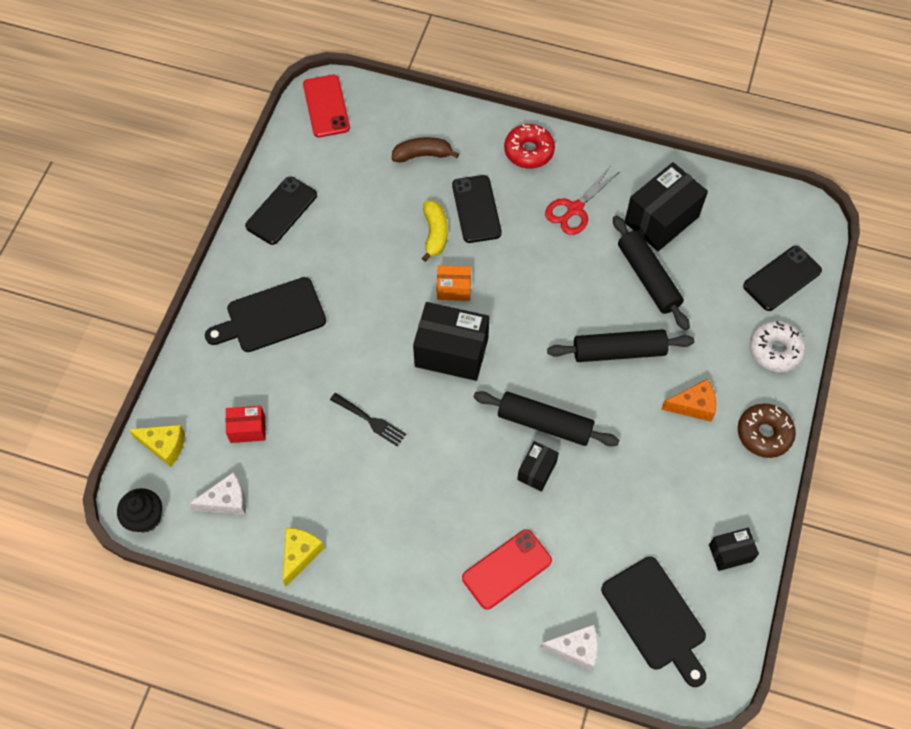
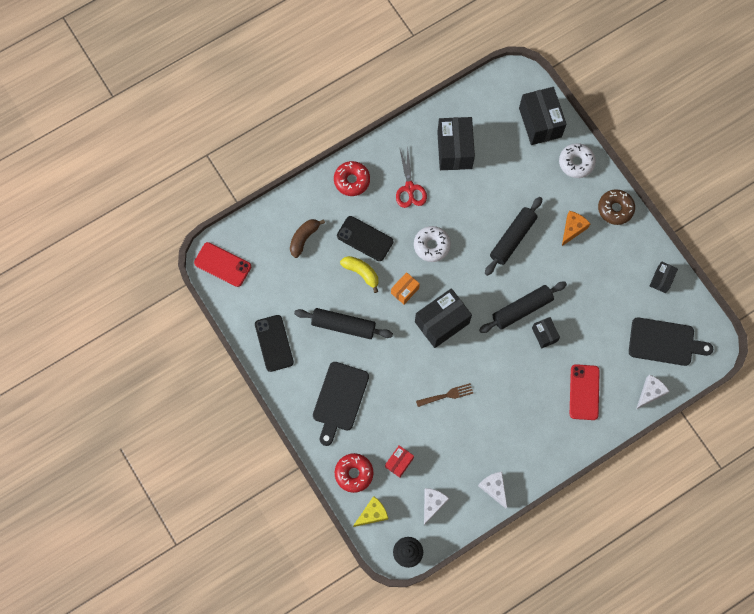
camera: 50 degrees left, 10 degrees up
(197, 392) = (354, 473): none -> red donut
(300, 555) = (494, 488): yellow cheese -> white cheese
(370, 420) = (447, 395): black fork -> brown fork
(530, 277) = (431, 246): none -> white donut
(648, 278) = (483, 187): black rolling pin -> black rolling pin (343, 326)
(782, 278) = (540, 122): black phone -> black box

